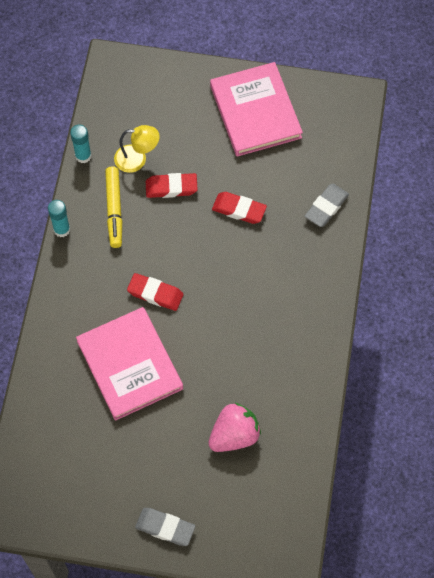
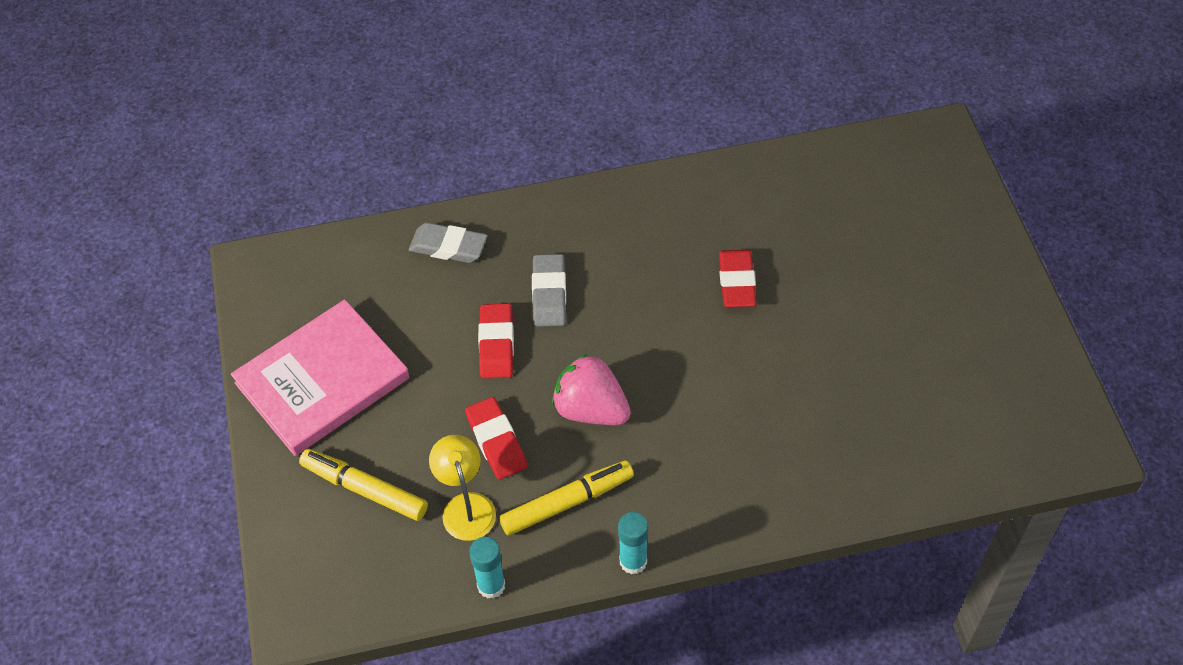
camera: 110 degrees left, 10 degrees down
(130, 365) = (796, 387): pink book -> none
(155, 294) = (675, 397): red eraser -> red eraser (736, 282)
(165, 528) = (982, 266): grey eraser -> grey eraser (549, 294)
(172, 113) = (364, 489): none -> yellow marker
(234, 435) = (823, 238): pink strawberry -> pink strawberry (591, 409)

